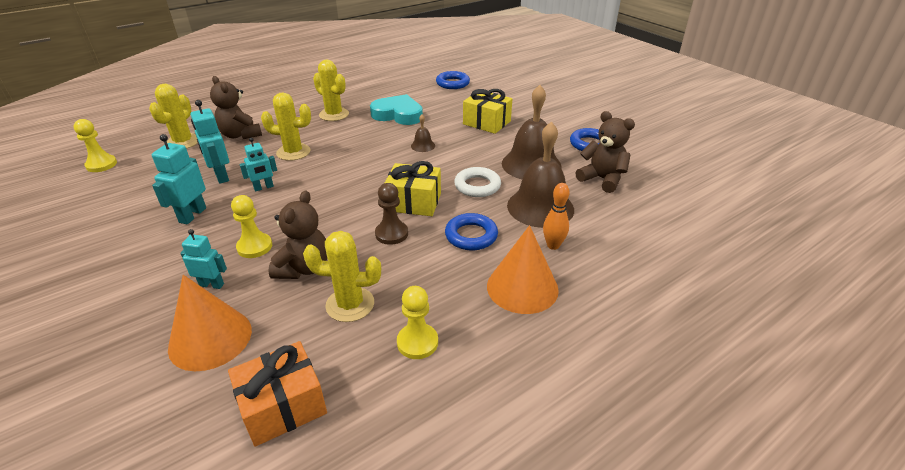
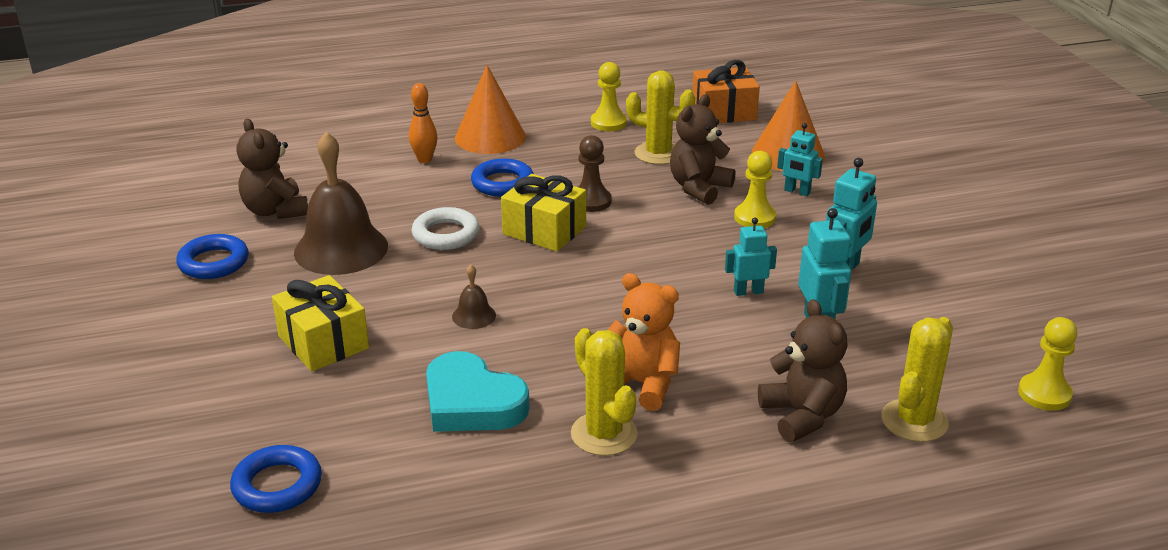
camera: 160 degrees left, 5 degrees down
(293, 152) = (699, 349): yellow cactus -> none
(321, 133) = (641, 384): none -> orange teddy bear
(540, 207) = (394, 195): brown bell -> none

